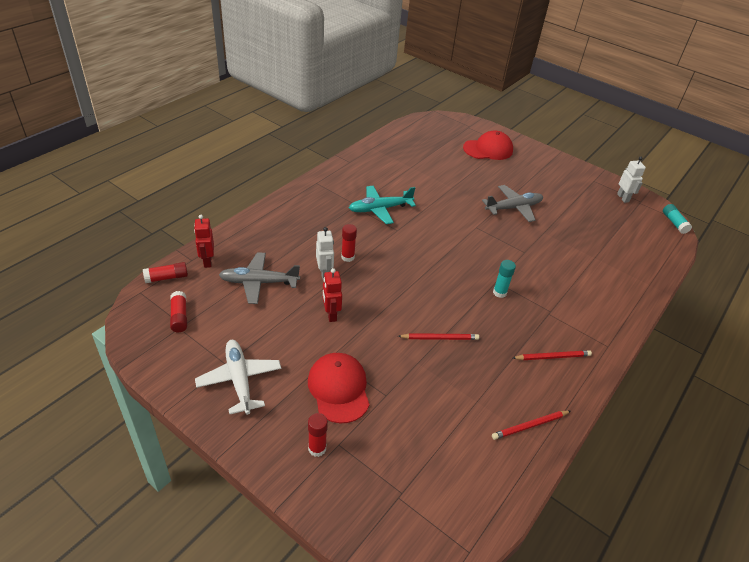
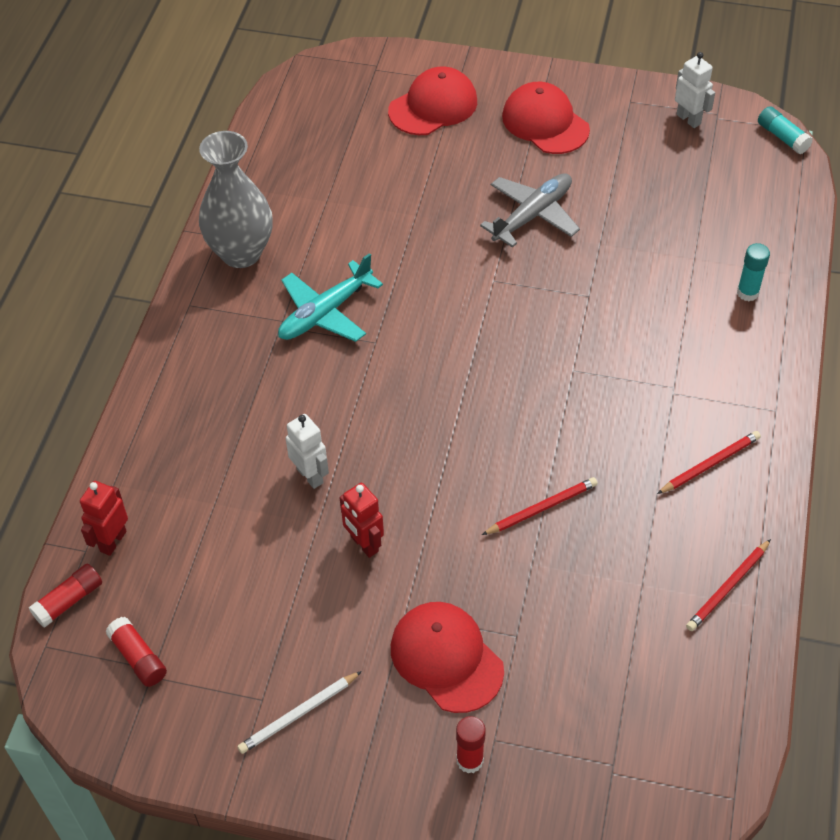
camera: 20 degrees left, 10 degrees up
(207, 261) = (113, 541): red robot -> red robot turned 60 degrees clockwise
(239, 380) = (299, 714): white plane -> white pencil
(259, 282) = (220, 540): grey plane -> none
(347, 257) = (328, 430): red glue stick -> none
(355, 172) = (241, 253): none -> grey vase
(499, 293) = (587, 388): turquoise glue stick -> turquoise glue stick (747, 293)
(542, 174) = (545, 123): none -> red cap

